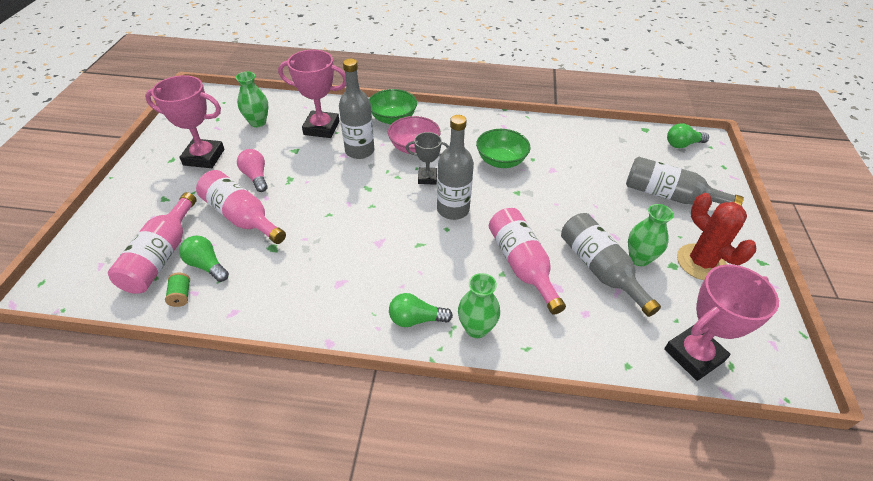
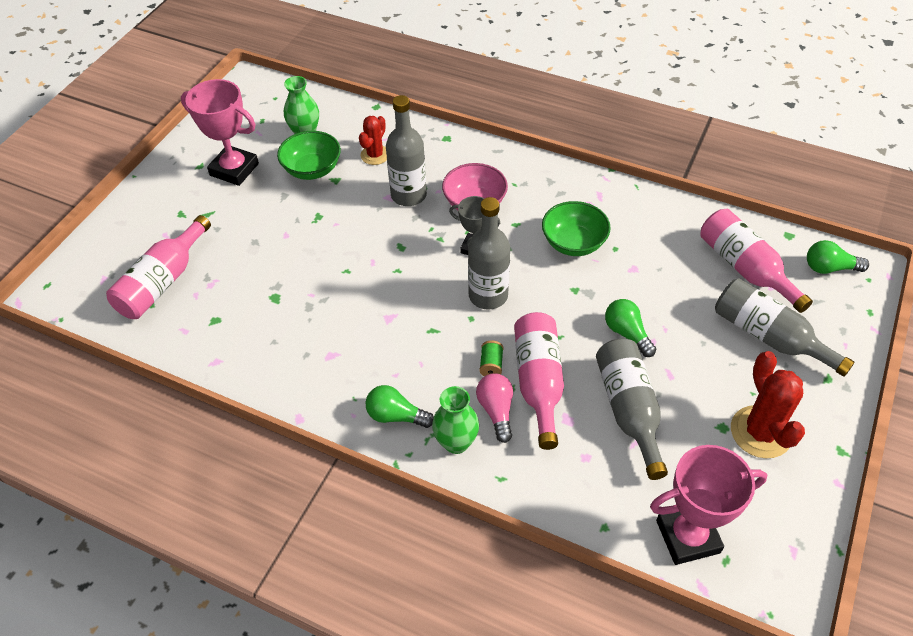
camera: 20 degrees right, 5 degrees up
(181, 295) = (171, 330): green spool -> green spool (491, 365)
(207, 265) = (204, 303): green light bulb -> green light bulb (627, 333)
(242, 217) = (254, 254): pink bottle -> pink bottle (745, 268)
(256, 177) = (282, 206): pink light bulb -> pink light bulb (496, 411)
(321, 128) = (375, 155): pink trophy -> red cactus
(393, 118) = (464, 157): green bowl -> green bowl (312, 169)
(639, 258) = (684, 408): green vase -> none

